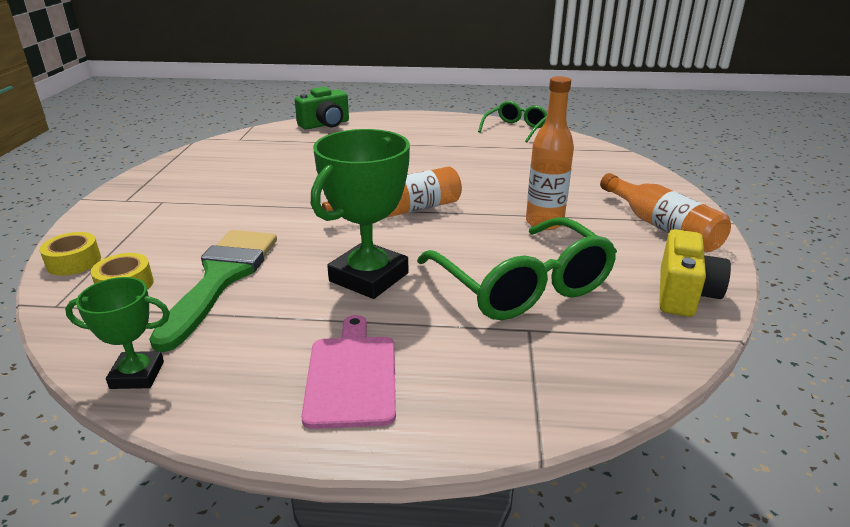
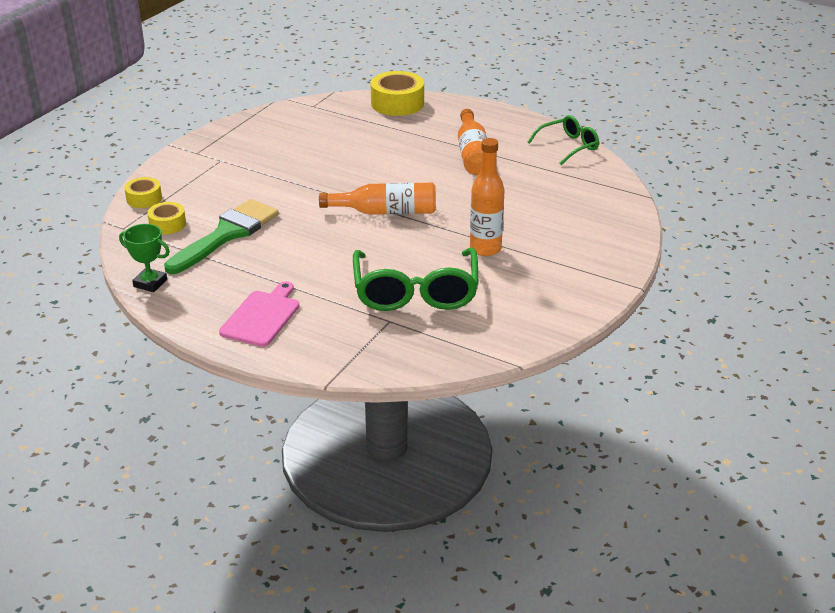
camera: 25 degrees right, 5 degrees up
(325, 124) = (397, 103): green camera -> yellow tape
(369, 277) = (319, 259): green trophy -> none
(661, 226) = (575, 275): orange bottle -> orange bottle (472, 154)
(684, 294) = (522, 328): yellow camera -> none

